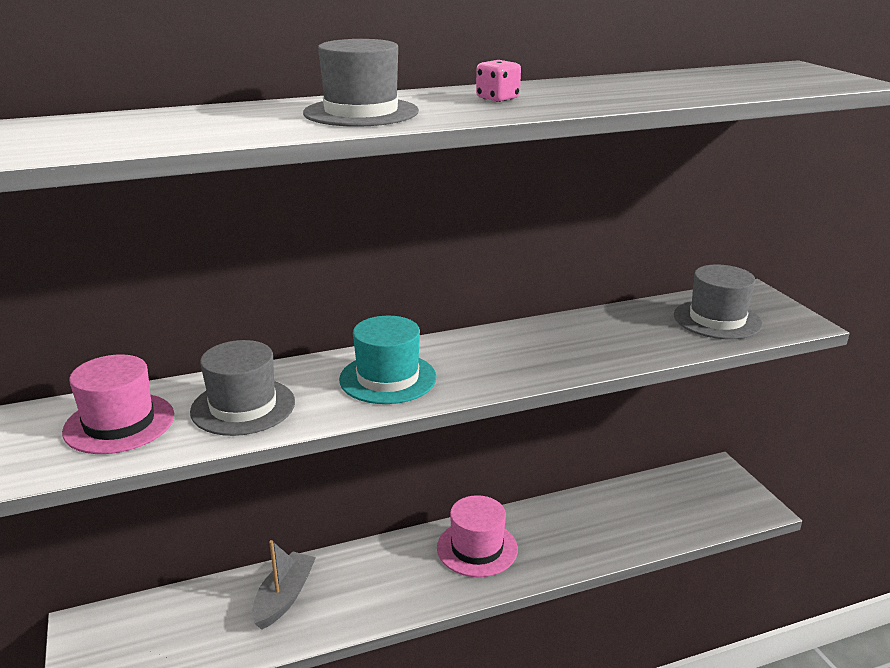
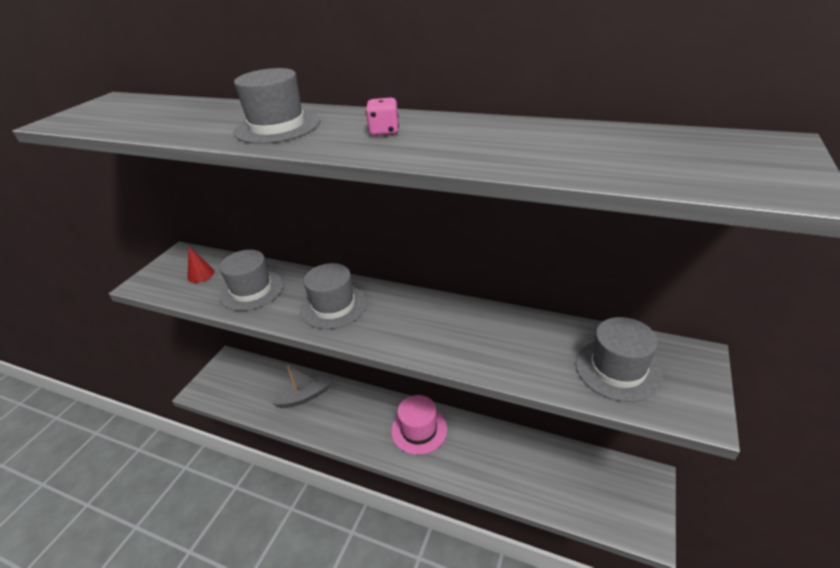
camera: 45 degrees right, 10 degrees up
(119, 423) = (201, 274): pink hat -> red cone
(388, 378) = (334, 306): turquoise hat -> grey hat

